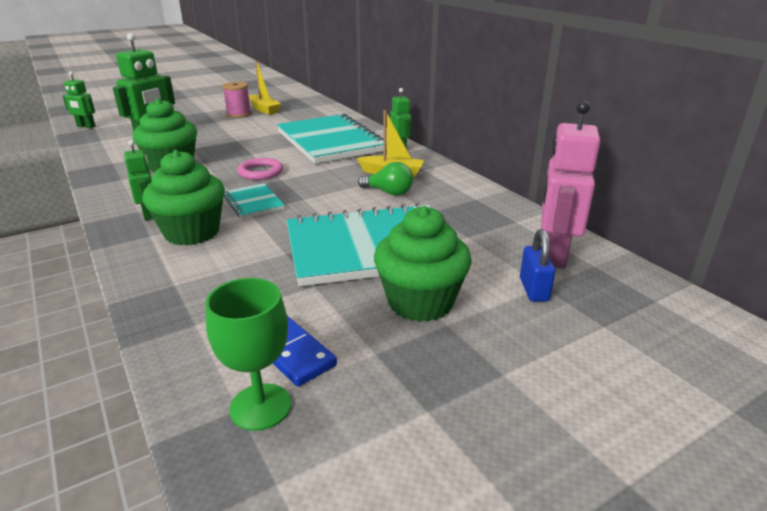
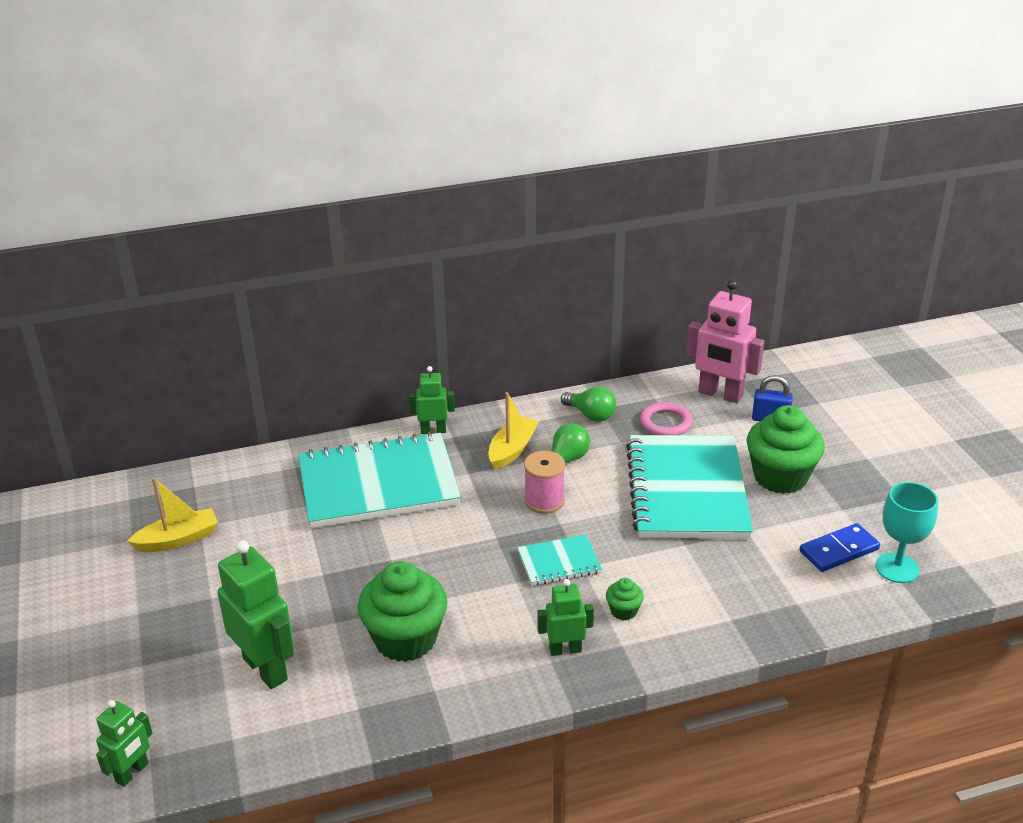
camera: 75 degrees left, 5 degrees up
(192, 232) = (623, 611): green cupcake -> green cupcake, size x0.44
(239, 114) = (184, 569): pink spool -> pink spool (544, 500)
(260, 172) = (465, 553): pink ring -> pink ring (666, 423)
(260, 406) = (897, 568): green goblet -> turquoise goblet
(462, 196) = (590, 415): none -> green light bulb

